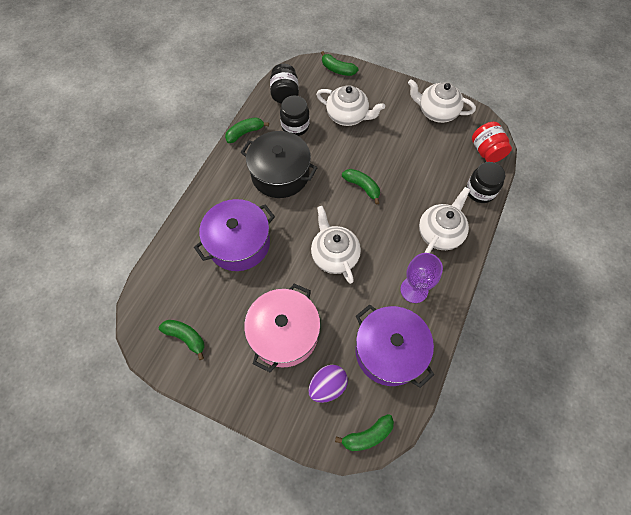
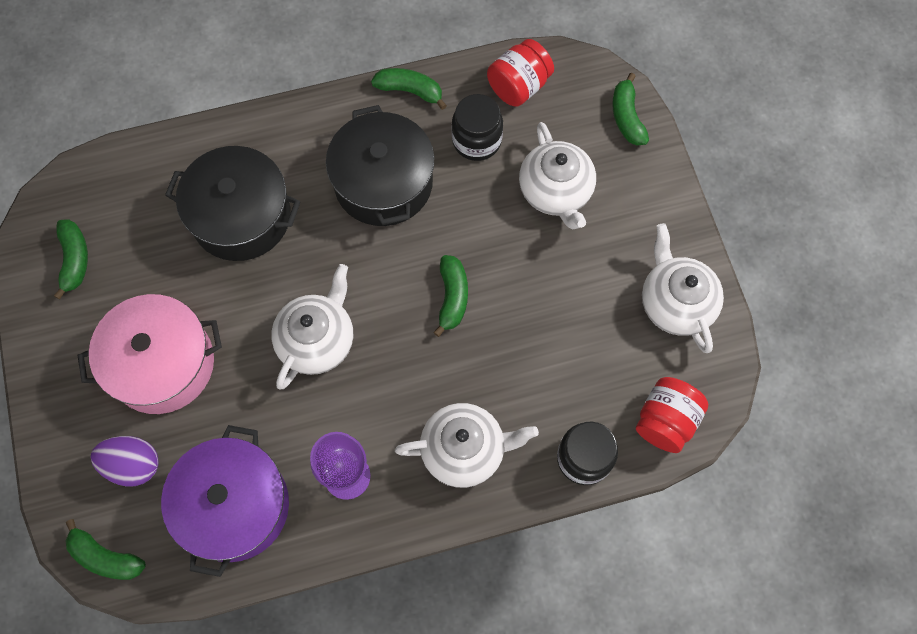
camera: 50 degrees right, 5 degrees up
(239, 243) = (241, 216): purple pot -> black pot
(285, 94) = (518, 86): black jar -> red jar

